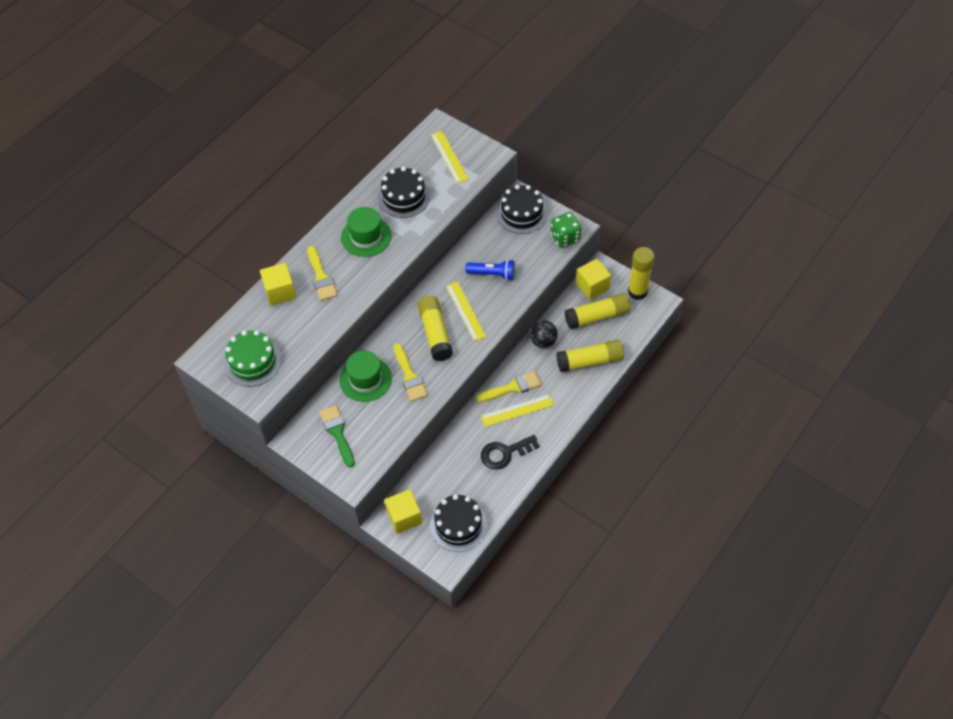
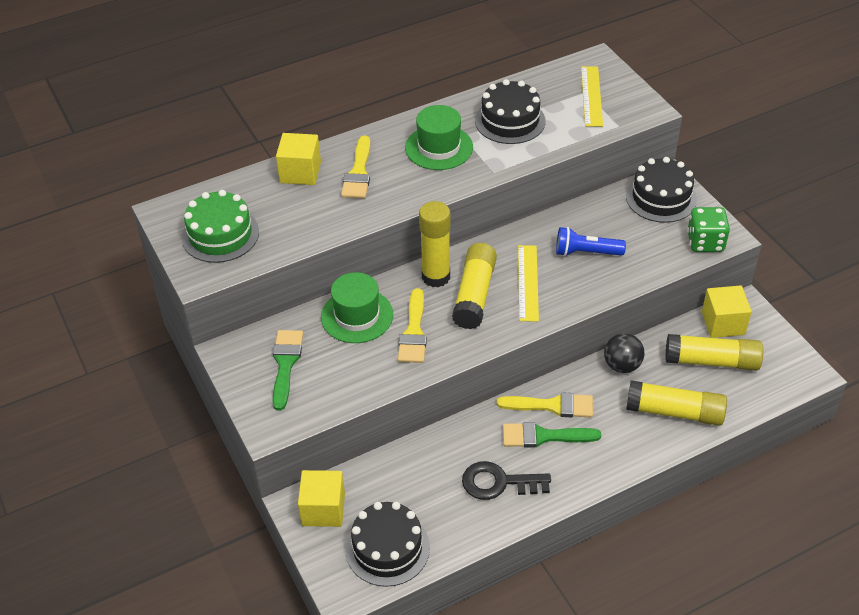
camera: 25 degrees right, 10 degrees down
(492, 274) = (586, 253): blue flashlight -> blue flashlight turned 150 degrees clockwise
(517, 410) = (543, 436): yellow ruler -> green brush
(637, 292) = (783, 351): yellow glue stick -> yellow glue stick (436, 277)

